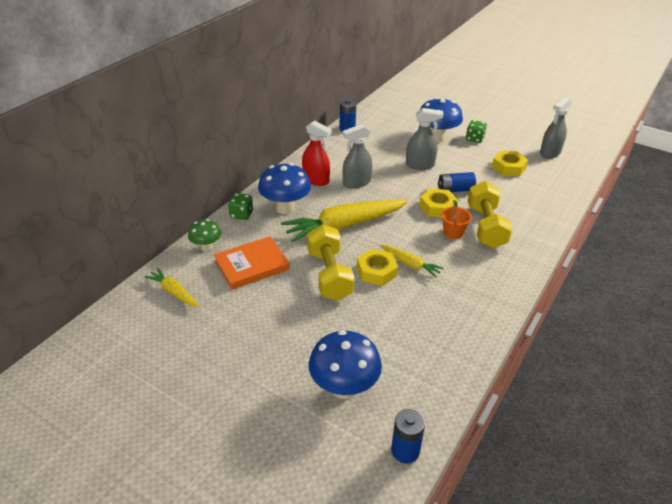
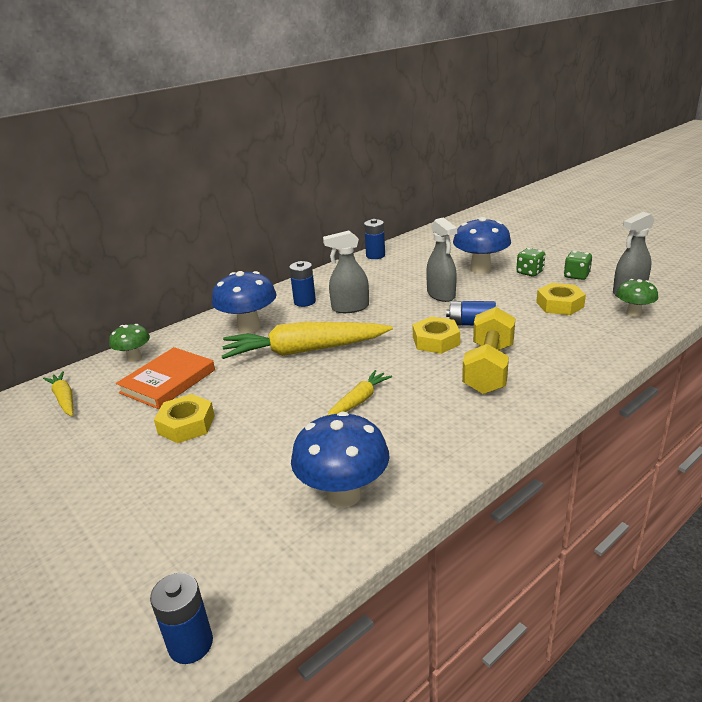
camera: 20 degrees right, 10 degrees down
(241, 214) = (196, 329): green dice -> green dice (576, 276)
(252, 265) = (168, 381): orange book -> orange book turned 45 degrees counterclockwise
(316, 179) = (304, 302): red spray bottle -> blue battery
(329, 275) = (249, 401): yellow dumbbell -> none
(344, 388) = (170, 539): blue mushroom -> blue mushroom (344, 495)
(376, 271) = (309, 404): yellow nut -> yellow nut (186, 424)
(410, 264) = (358, 401): yellow carrot -> yellow carrot turned 105 degrees counterclockwise
(420, 165) = (441, 295): grey spray bottle -> grey spray bottle turned 45 degrees clockwise
(453, 232) = (439, 370): orange bucket -> none
(560, 171) = (633, 313): none -> green mushroom

